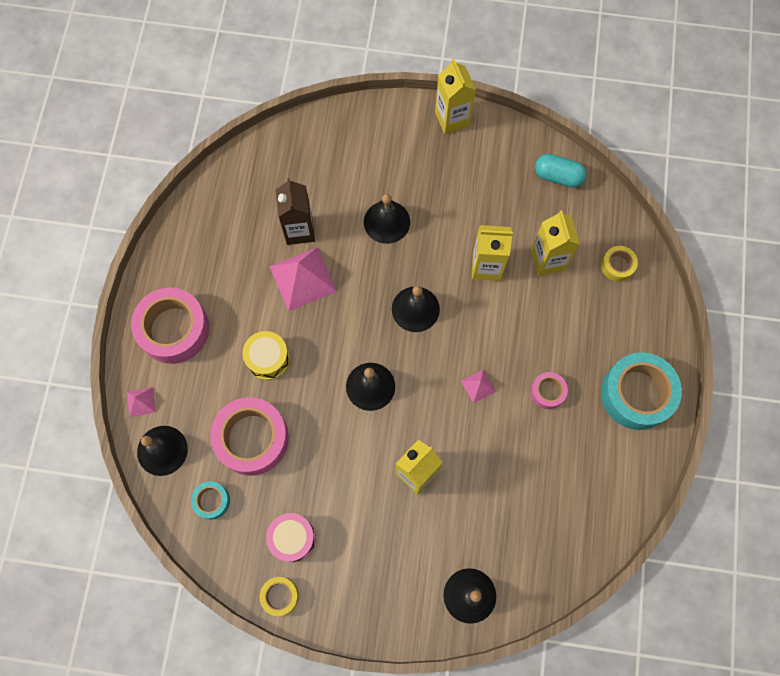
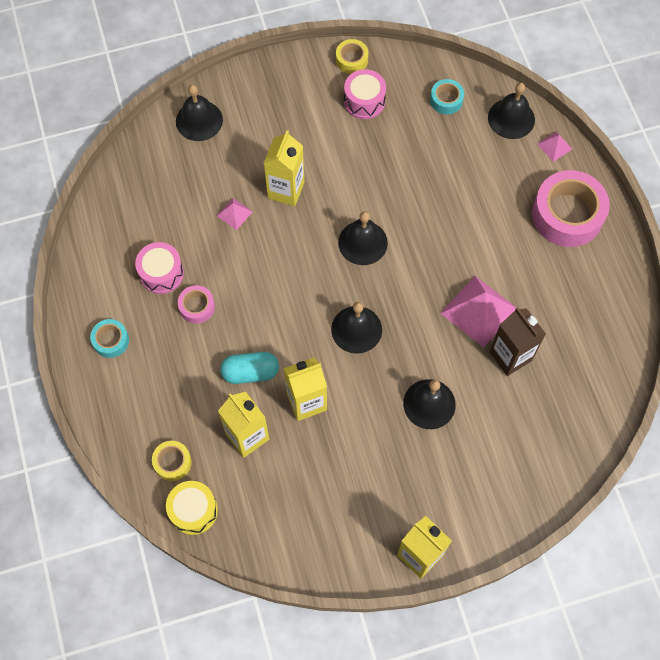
camera: 155 degrees right, 5 degrees down
(252, 439) = (442, 158): pink tape -> none
(268, 359) = (467, 226): yellow drum -> yellow drum (193, 511)
(478, 386) = (264, 284): pink pyramid -> pink pyramid (234, 213)
(558, 176) = (273, 537): turquoise capsule -> turquoise capsule (250, 372)
(568, 439) = (161, 273): none -> pink drum
(636, 394) = (111, 340): turquoise tape -> turquoise tape, size x0.48

